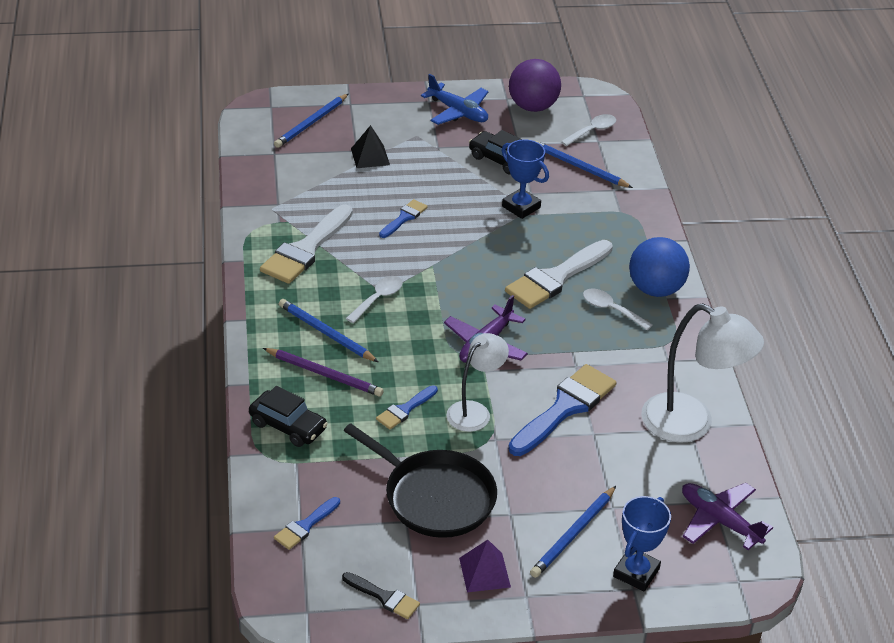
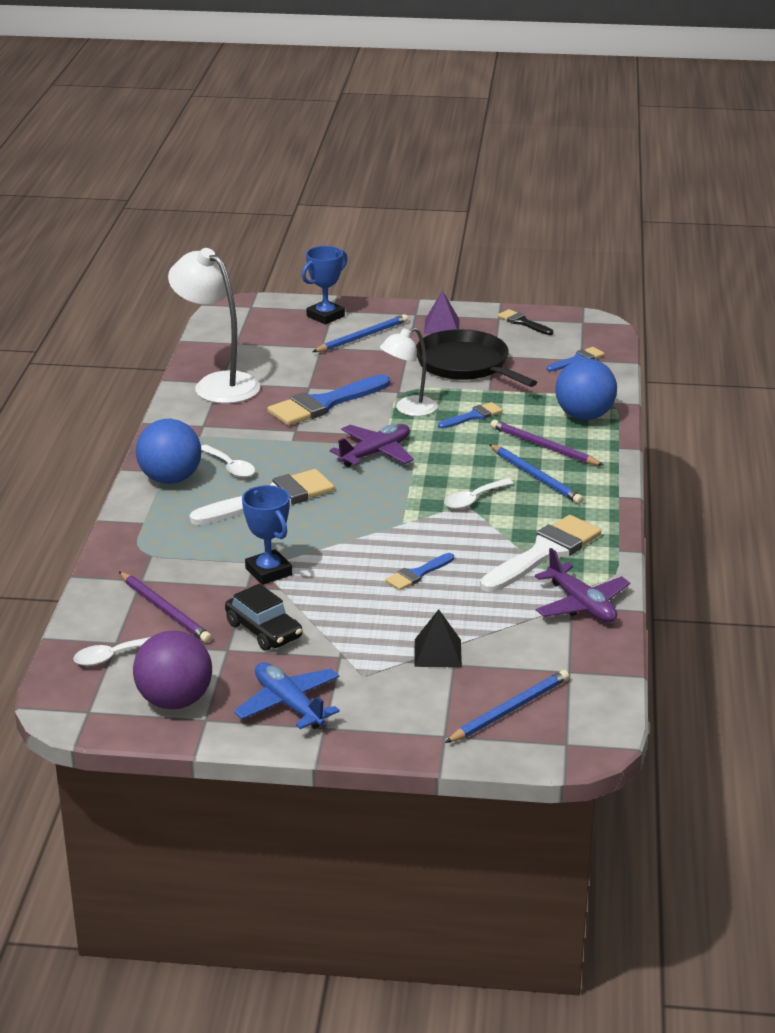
camera: 165 degrees left, 10 degrees down
(288, 426) = (584, 416): black car -> blue ball
(579, 167) = (165, 610): blue pencil -> purple pencil
(719, 521) = (240, 333): purple plane -> purple plane (581, 604)

